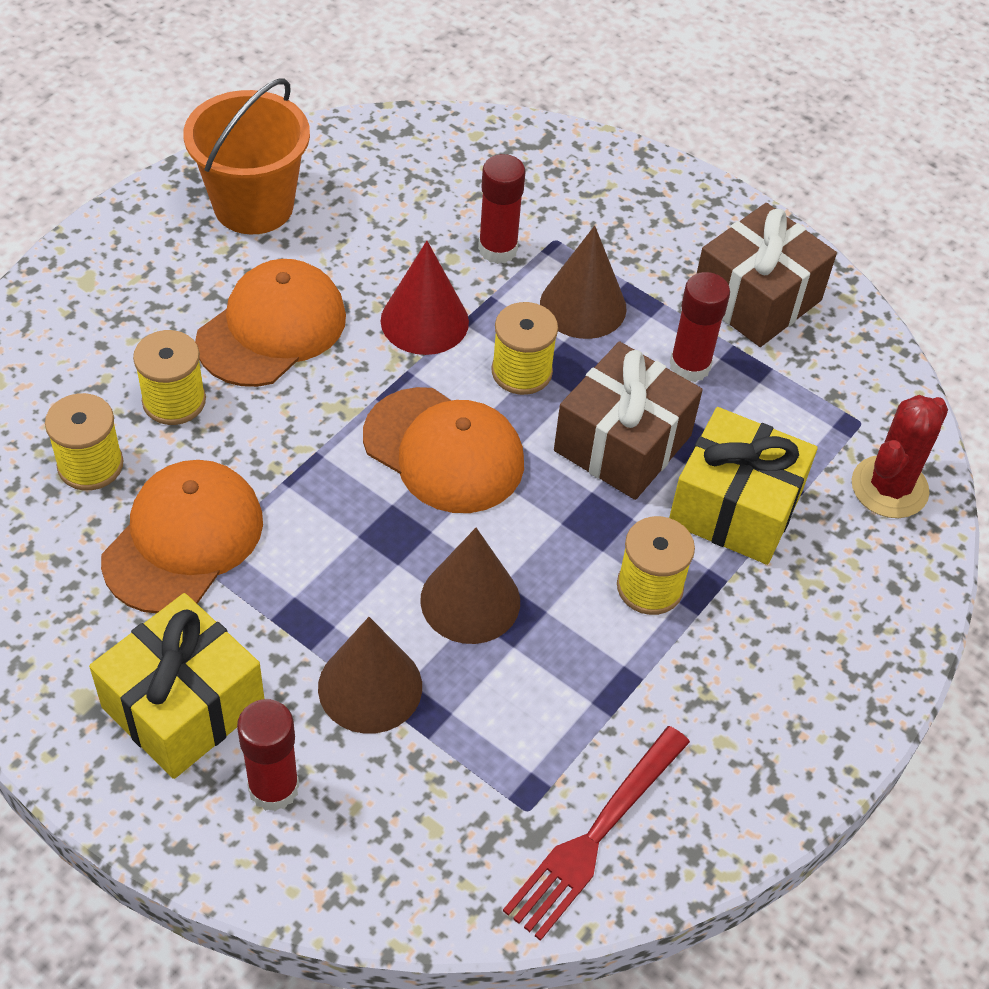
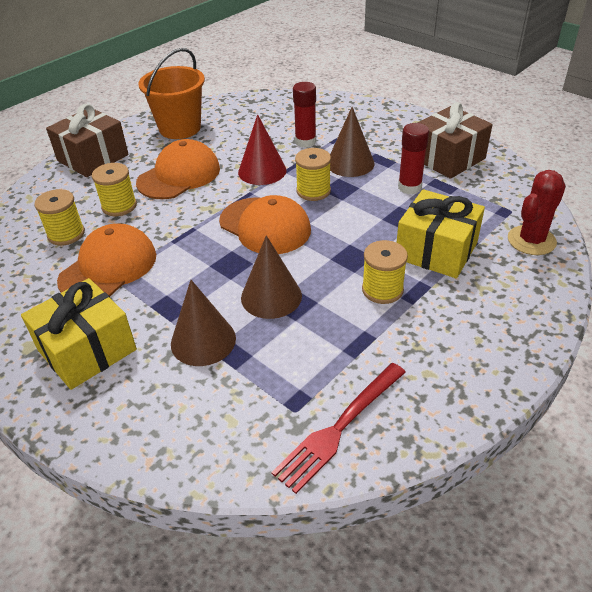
camera: 10 degrees right, 10 degrees down
(273, 788) = (132, 396): red glue stick -> none
(622, 443) = (369, 221): brown gift -> brown gift (93, 158)

